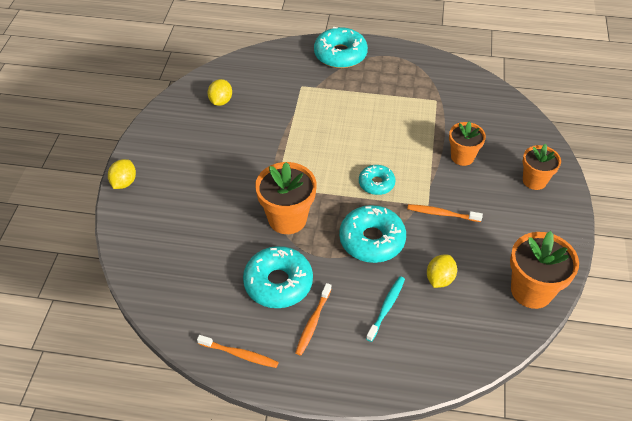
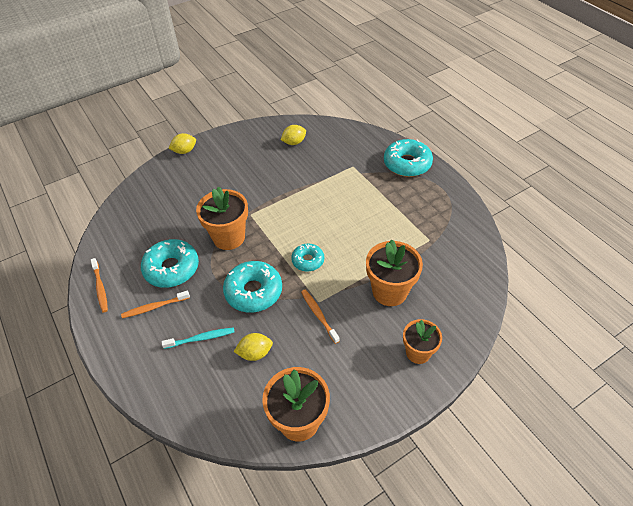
camera: 50 degrees right, 0 degrees up
(462, 157) = (389, 291): orange flower pot -> orange flower pot, size x1.55

